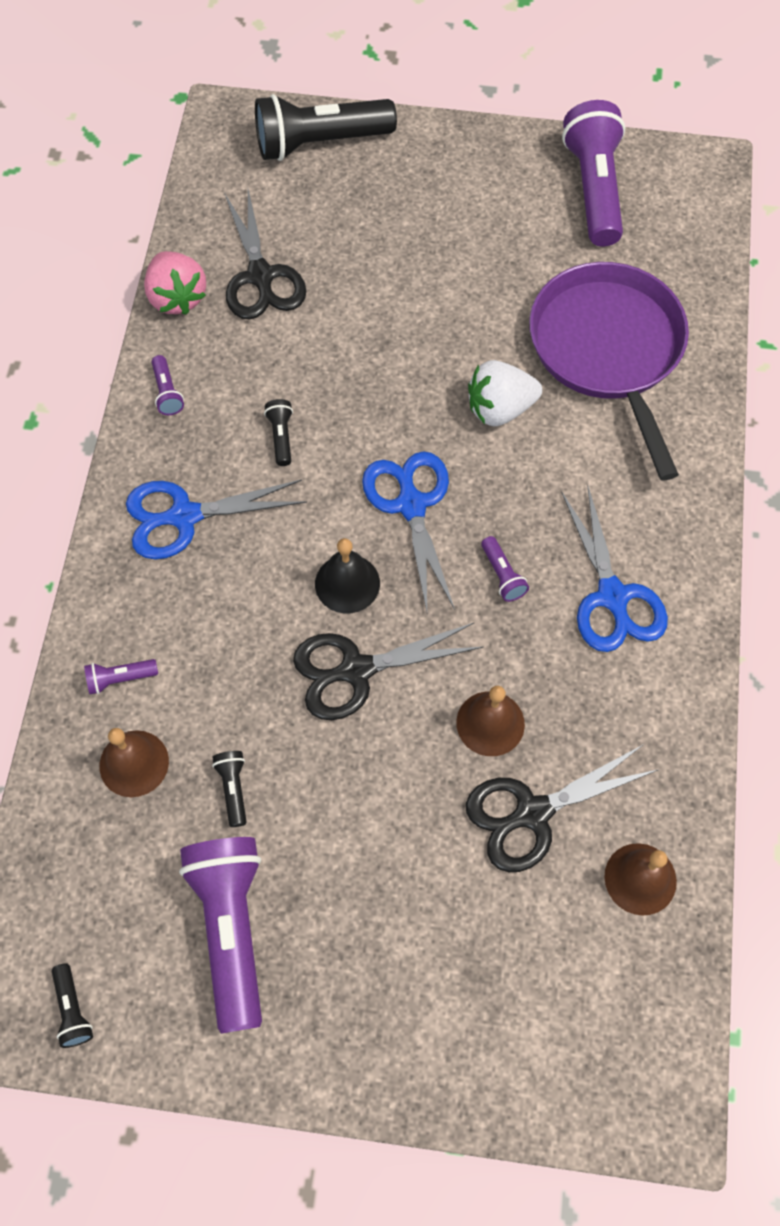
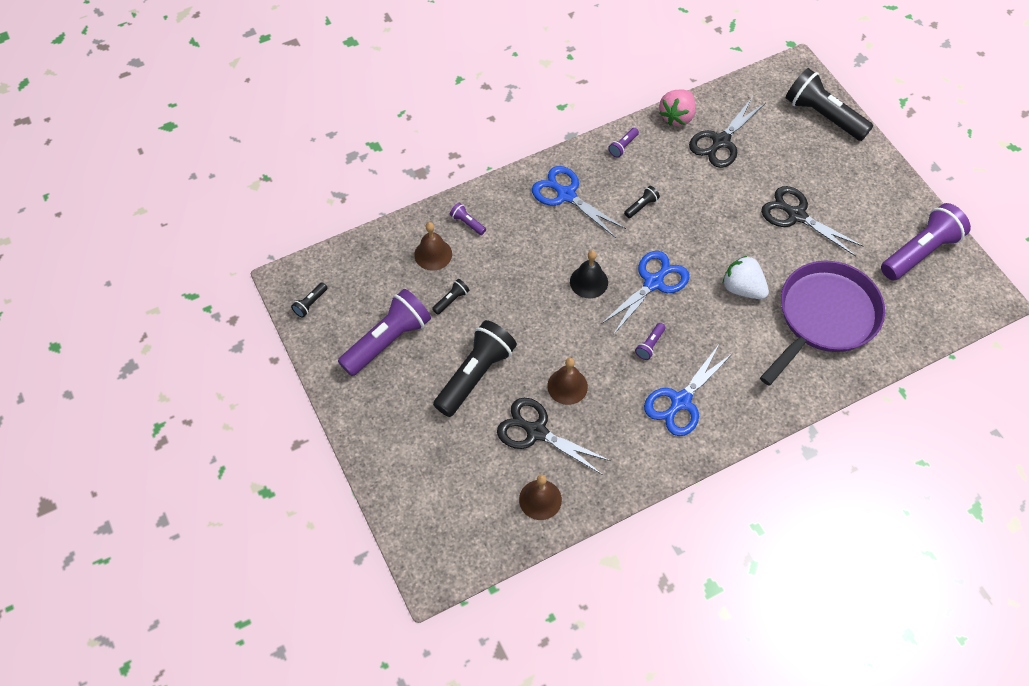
camera: 55 degrees right, 5 degrees down
(356, 670) = (548, 313): black scissors -> black scissors (796, 215)
(383, 837) = (475, 375): none -> black flashlight

